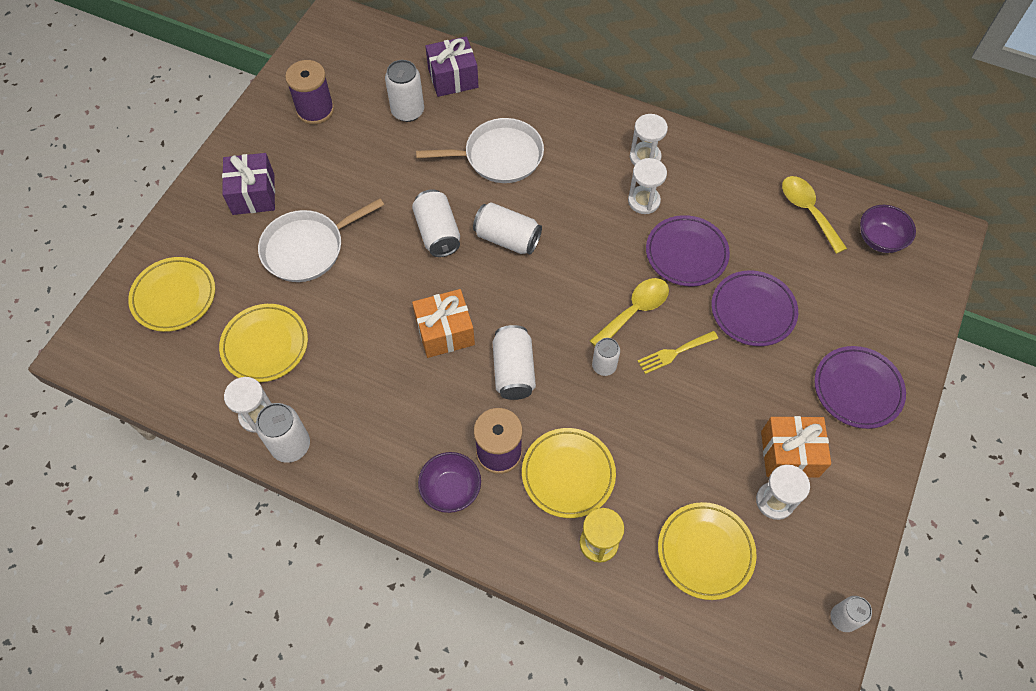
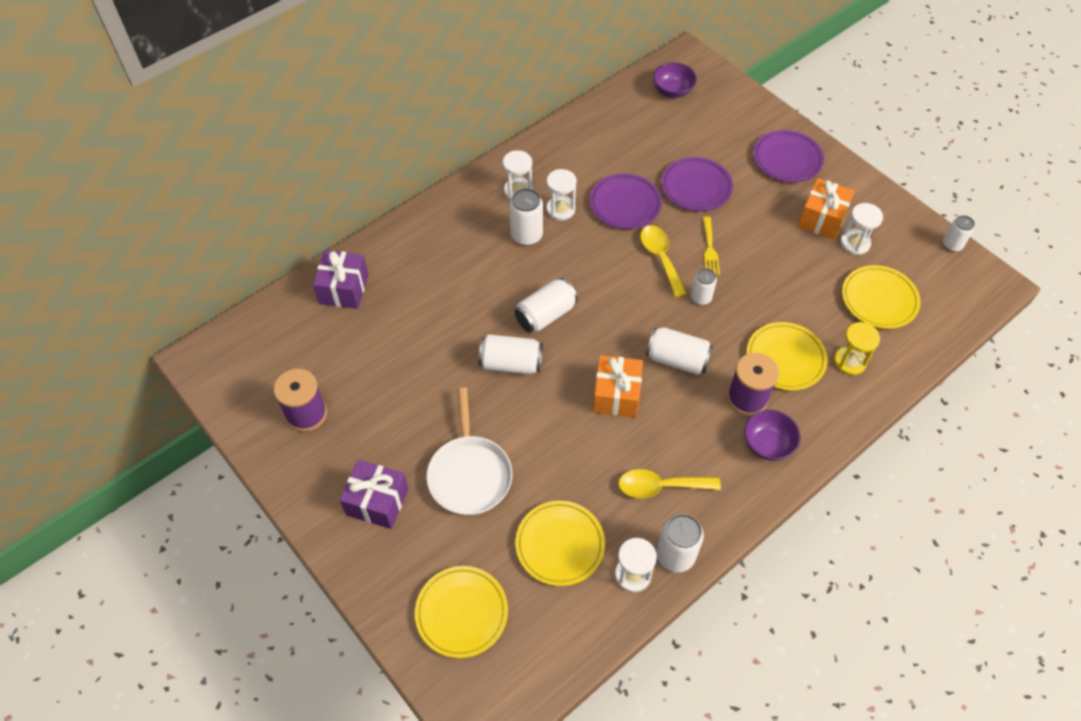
camera: 65 degrees left, 5 degrees down
(408, 111) = (359, 338): white can -> white can (526, 235)
(499, 156) = (455, 287): white pan -> none
(808, 211) = (626, 118): yellow spoon -> yellow spoon (660, 486)

